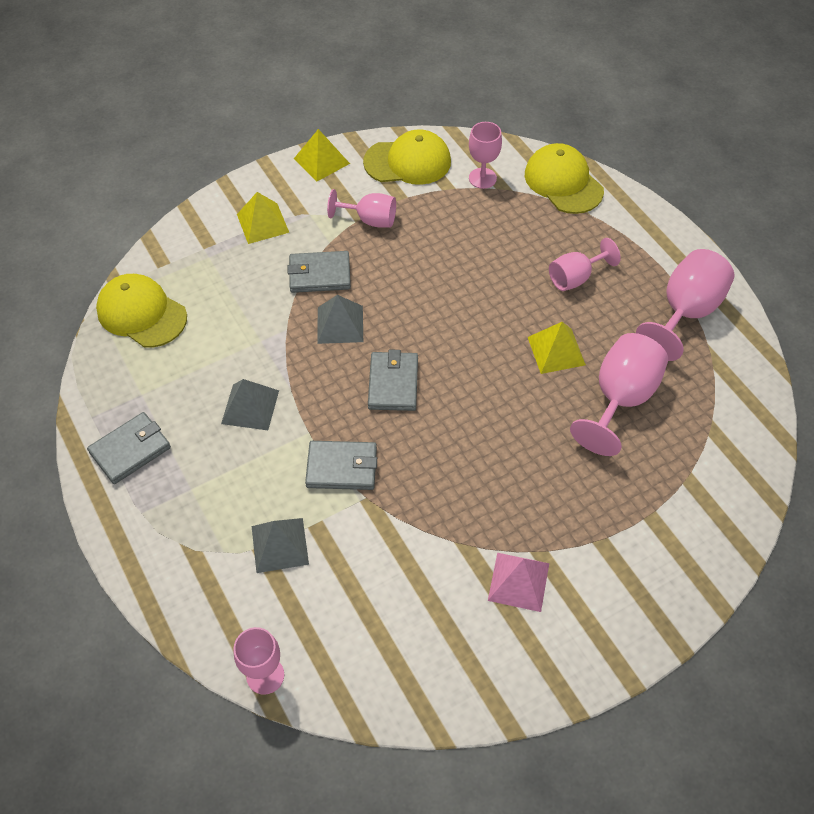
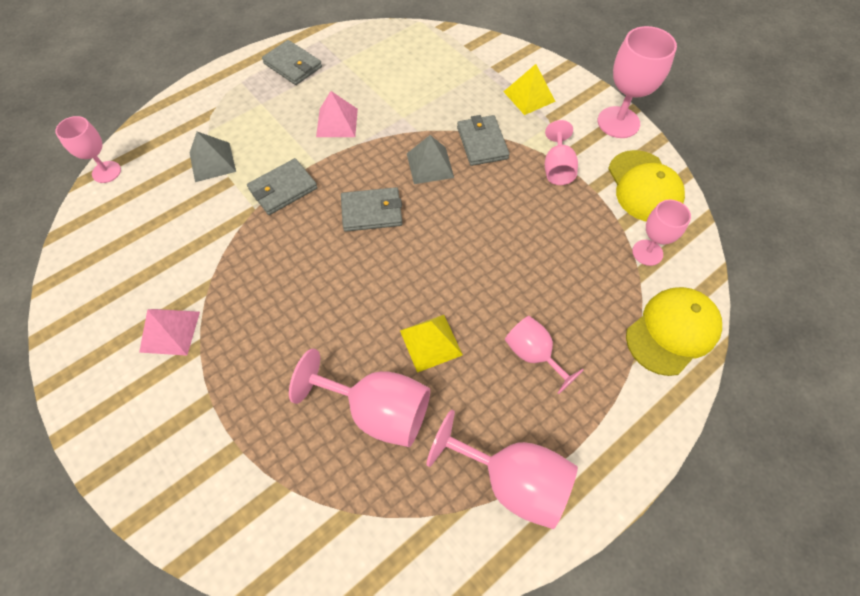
camera: 80 degrees right, 5 degrees up
(141, 313) = (416, 45): yellow cap -> none
(250, 407) = (337, 122): grey pyramid -> pink pyramid
(321, 161) = (618, 122): yellow pyramid -> pink goblet
(342, 467) = (283, 189): grey wallet -> grey wallet turned 60 degrees clockwise

